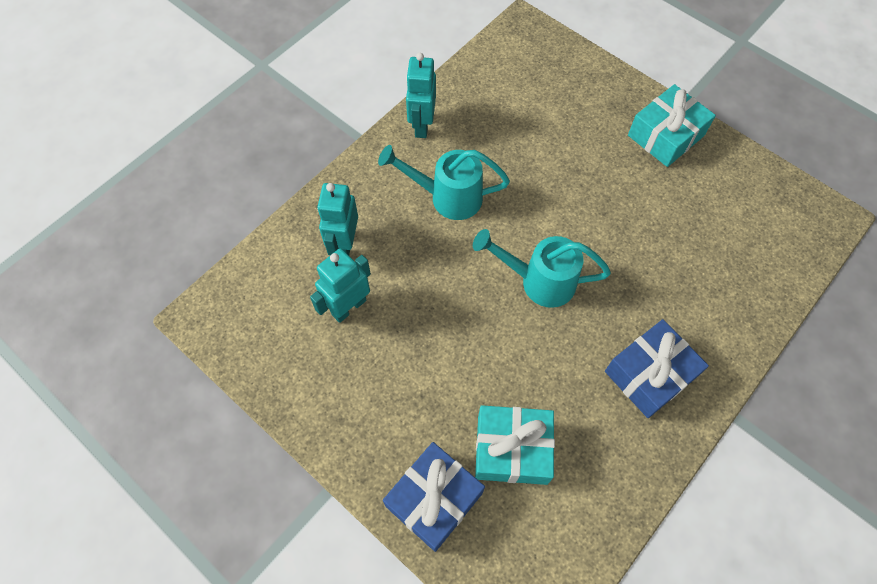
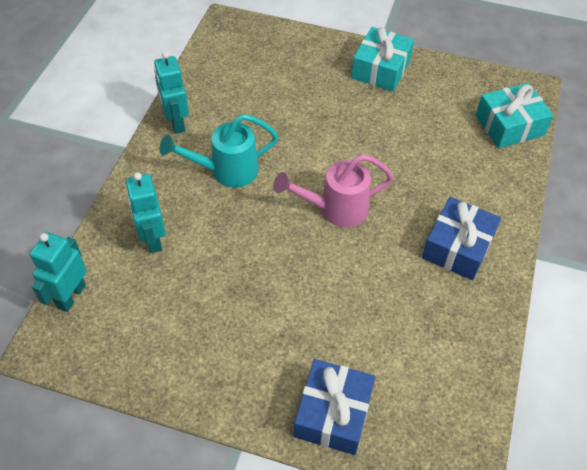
camera: 25 degrees left, 10 degrees down
(348, 307) = (181, 288): turquoise robot -> turquoise robot (71, 296)
(512, 449) = (378, 347): turquoise gift -> turquoise gift (509, 125)
(538, 281) = (335, 209): turquoise watering can -> pink watering can

